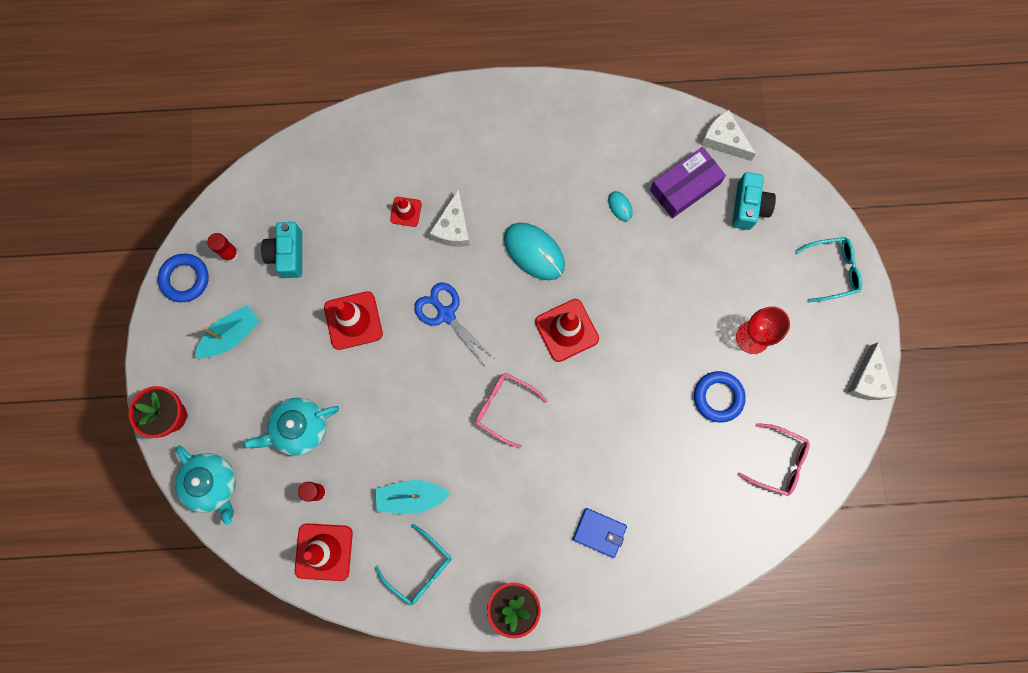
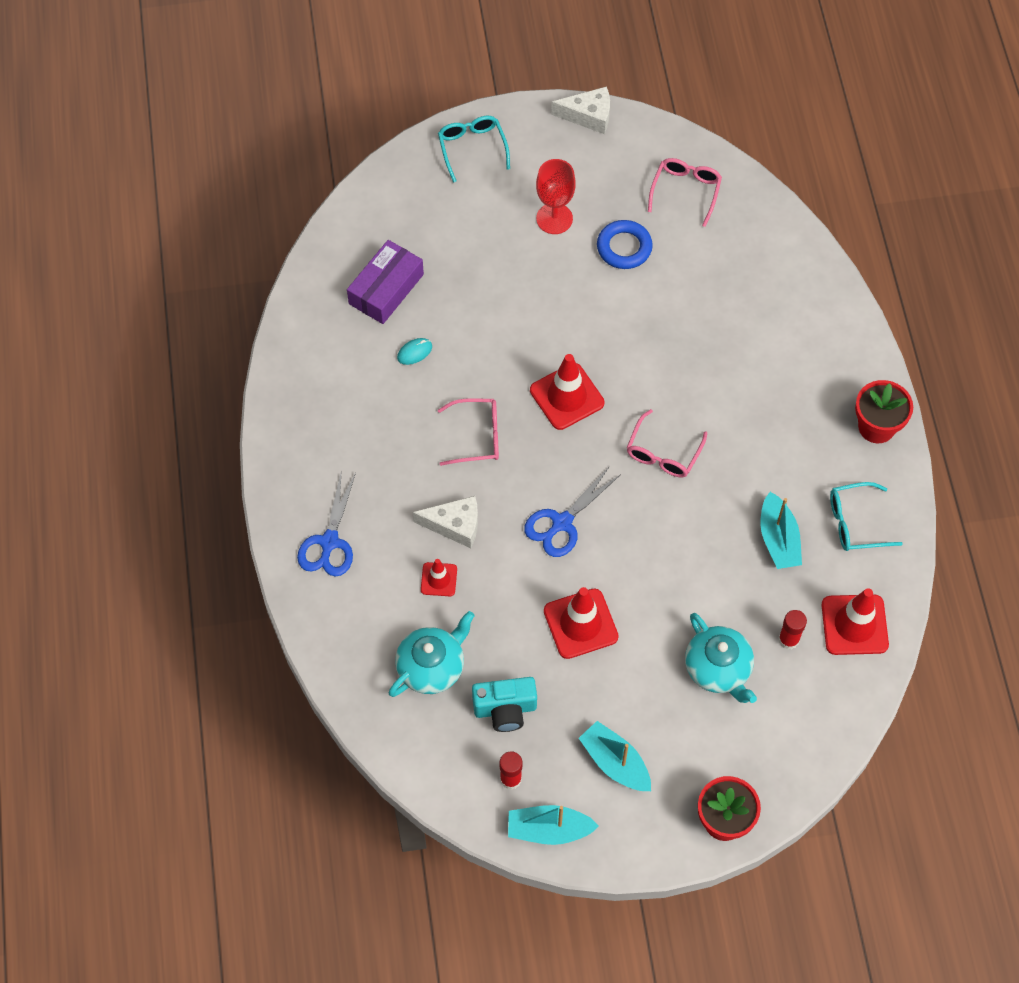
camera: 95 degrees left, 15 degrees down
(185, 279) = (549, 829): blue ring -> turquoise boat
(213, 484) = (798, 758): turquoise teapot -> turquoise teapot (432, 666)
(420, 569) = (855, 523): turquoise glasses -> turquoise glasses turned 135 degrees counterclockwise
(448, 129) = (329, 542): none -> blue scissors
(534, 252) = (477, 436): turquoise mouse -> pink glasses
(599, 532) = (786, 350): blue wallet -> none
(685, 187) = (386, 289): purple box -> purple box turned 75 degrees clockwise
(724, 140) = (327, 253): white cheese -> none
(748, 207) = (405, 227): turquoise camera -> none

